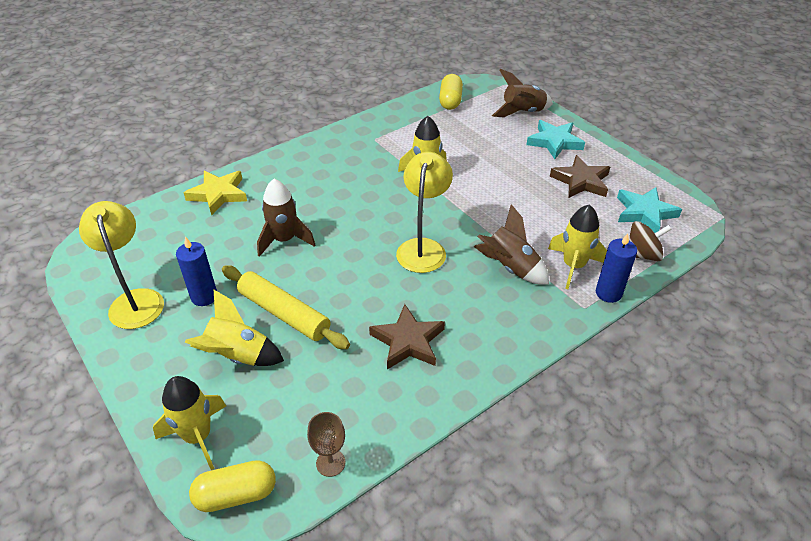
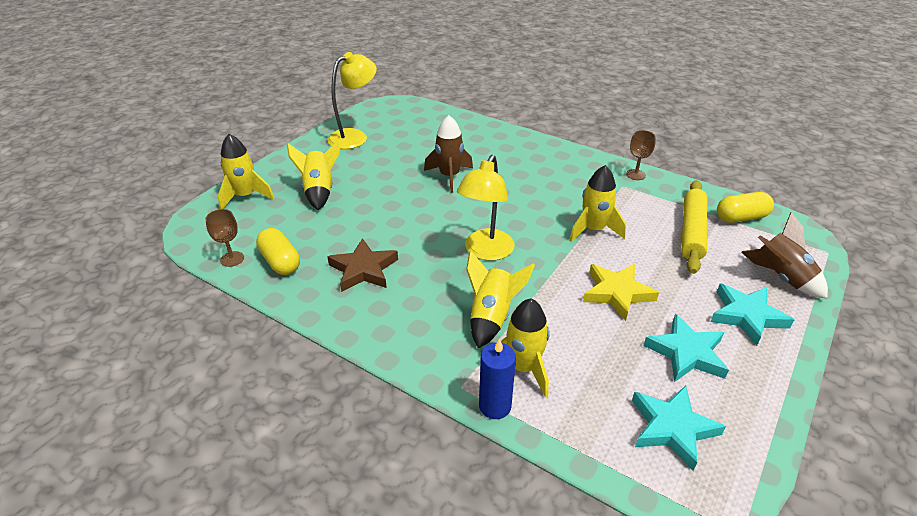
camera: 70 degrees right, 5 degrees down
(204, 296) = (370, 160): blue candle -> none
(218, 194) = (482, 133): yellow star -> yellow star (617, 293)
(236, 494) = (202, 225): yellow capsule -> yellow capsule (280, 262)
(284, 313) = (369, 199): yellow rolling pin -> yellow rolling pin (692, 232)
(363, 127) = (635, 175): none -> brown goblet
(423, 248) = (485, 252): yellow lamp -> yellow lamp turned 120 degrees clockwise
(510, 267) = (492, 317): brown rocket -> yellow rocket
(581, 181) = (686, 353): brown star -> turquoise star
(642, 254) = (583, 433): brown spinning top -> none

